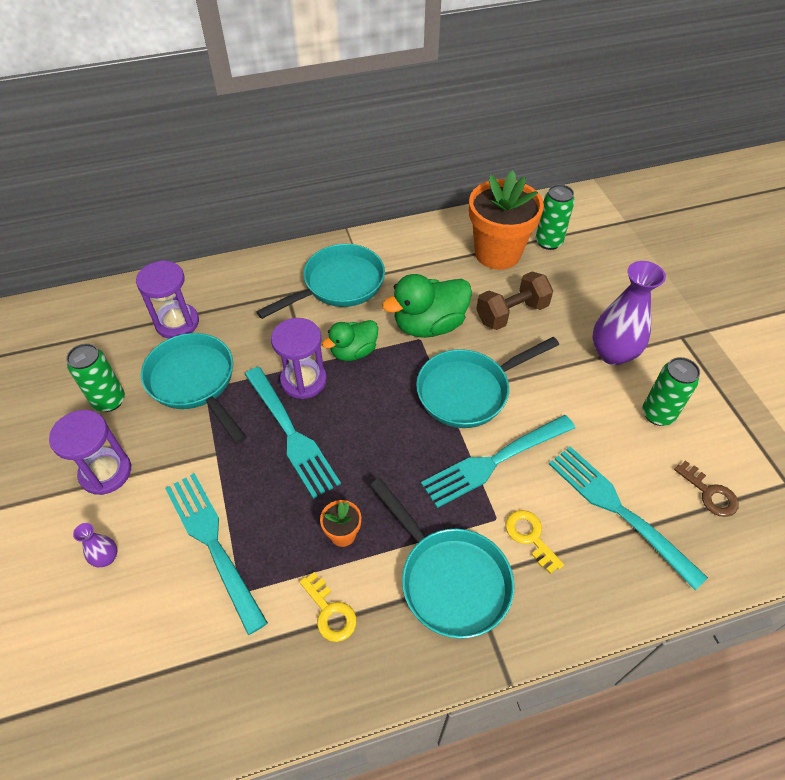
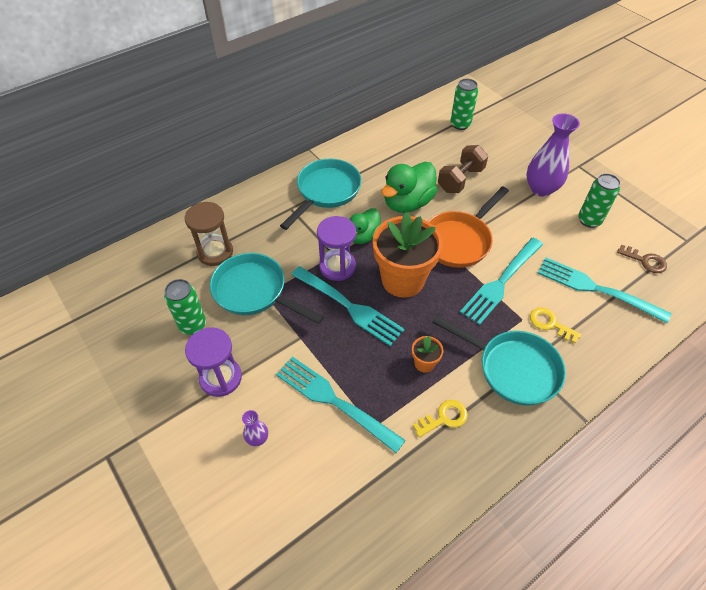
camera: 20 degrees left, 0 degrees up
(177, 323) = (215, 252): purple hourglass -> brown hourglass
(330, 612) = (444, 418): yellow key -> yellow key turned 60 degrees counterclockwise
(468, 391) = (459, 240): turquoise pan -> orange pan
(497, 253) = (429, 141): orange flower pot -> orange flower pot (403, 280)

